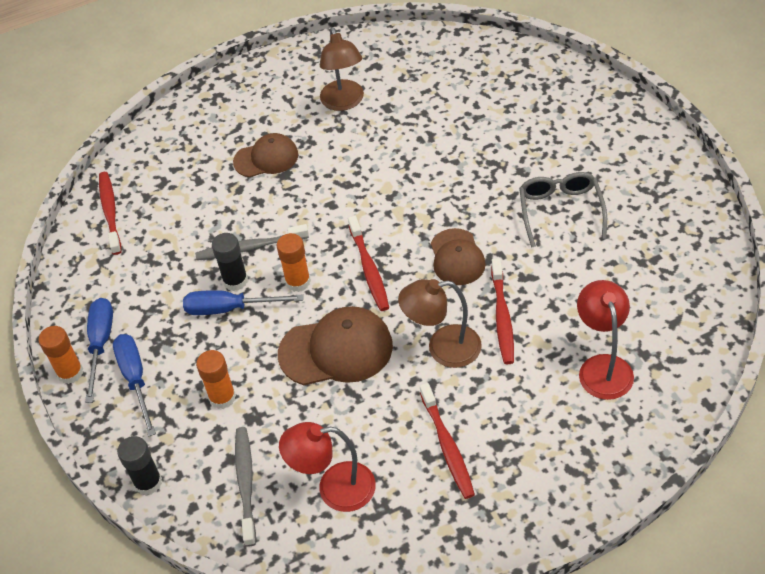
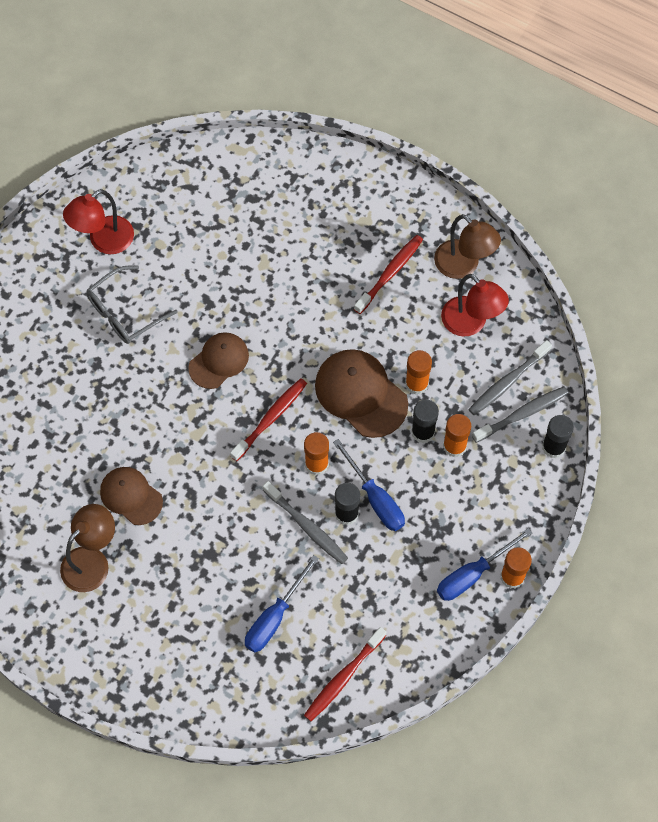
camera: 130 degrees left, 15 degrees up
(135, 379) = (483, 521): blue screwdriver -> blue screwdriver (274, 617)
(203, 475) = (522, 414): none -> grey toothbrush
(257, 379) = (423, 432): none -> black glue stick
(266, 158) = (200, 583): brown cap -> brown cap (131, 496)
(309, 401) = (416, 384): none -> orange glue stick
(443, 348) = (311, 322): brown lamp -> brown lamp (463, 266)
(502, 317) = (257, 298): red toothbrush -> none
(602, 367) = (260, 213): red lamp -> red lamp (104, 241)

